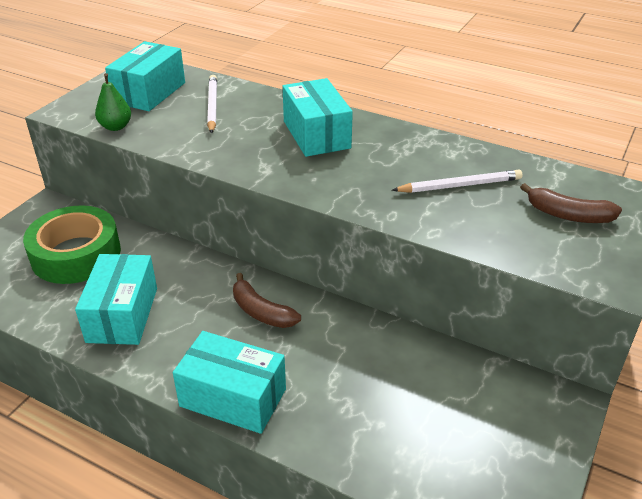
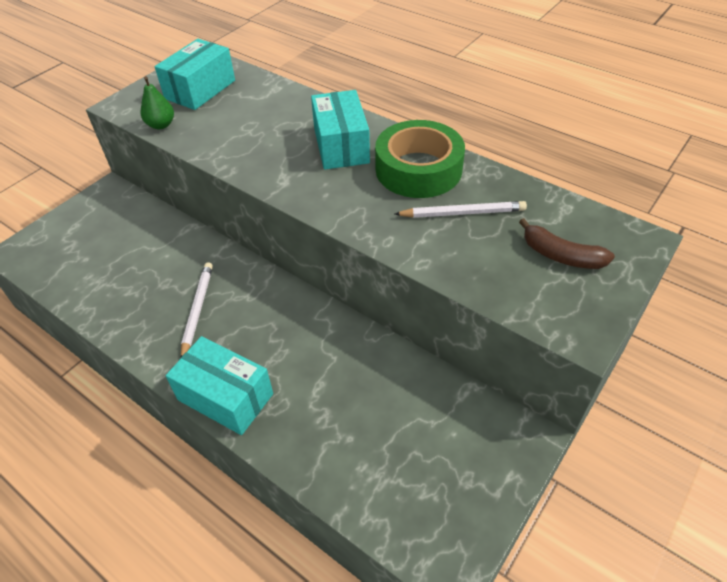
camera: 10 degrees right, 10 degrees up
(76, 254) = (123, 241): green tape -> green tape (418, 169)
(122, 314) = (149, 304): turquoise box -> none
(212, 106) = (253, 108): white pencil -> white pencil (197, 310)
(261, 312) = (270, 314): brown banana -> none

